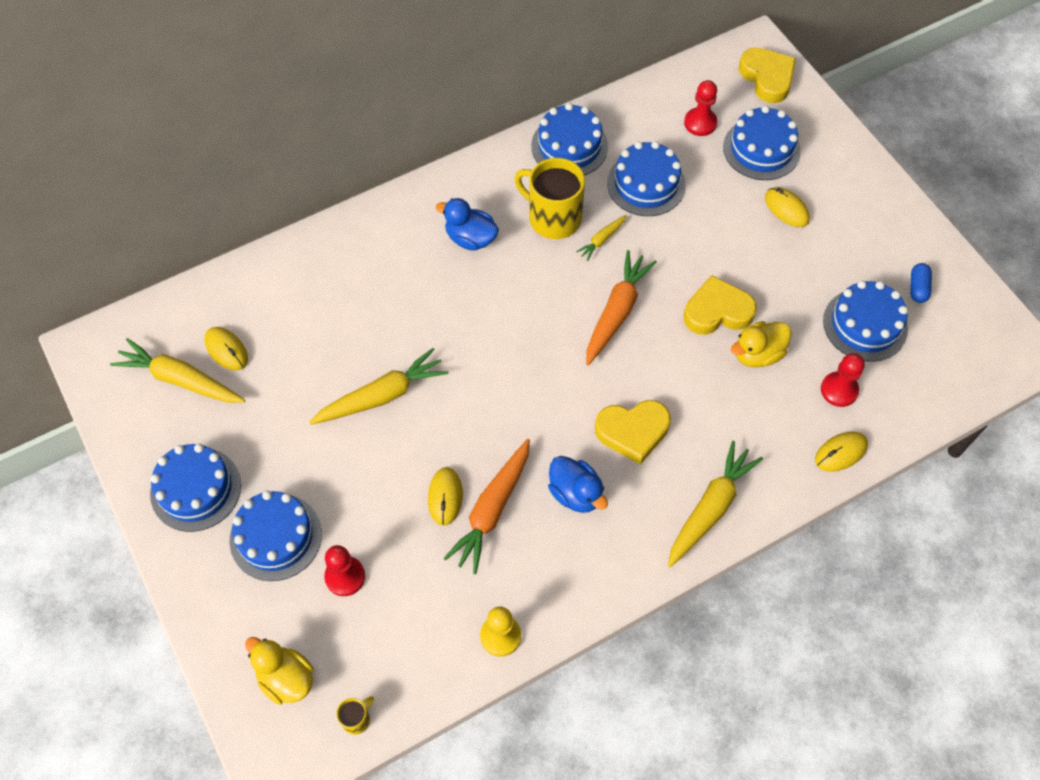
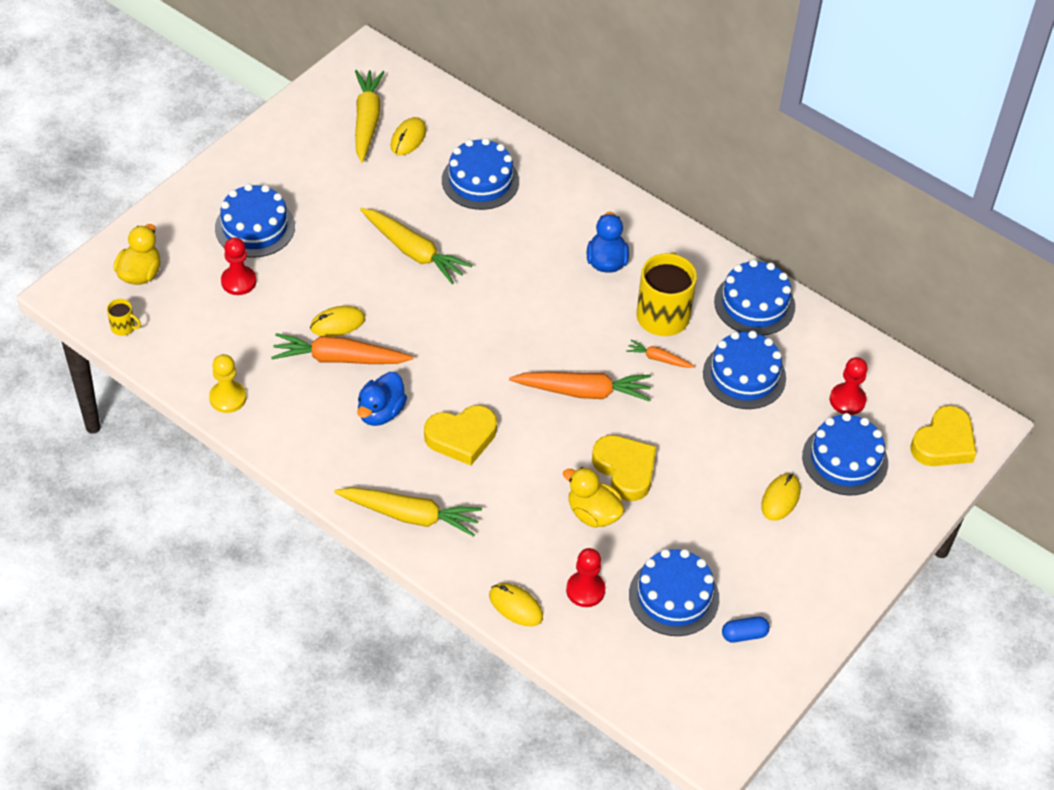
camera: 65 degrees right, 10 degrees down
(195, 489) = (275, 165): blue cake -> blue cake (480, 181)
(602, 240) = (658, 359): yellow carrot -> orange carrot
(633, 432) = (461, 437): yellow heart -> yellow heart turned 75 degrees counterclockwise

